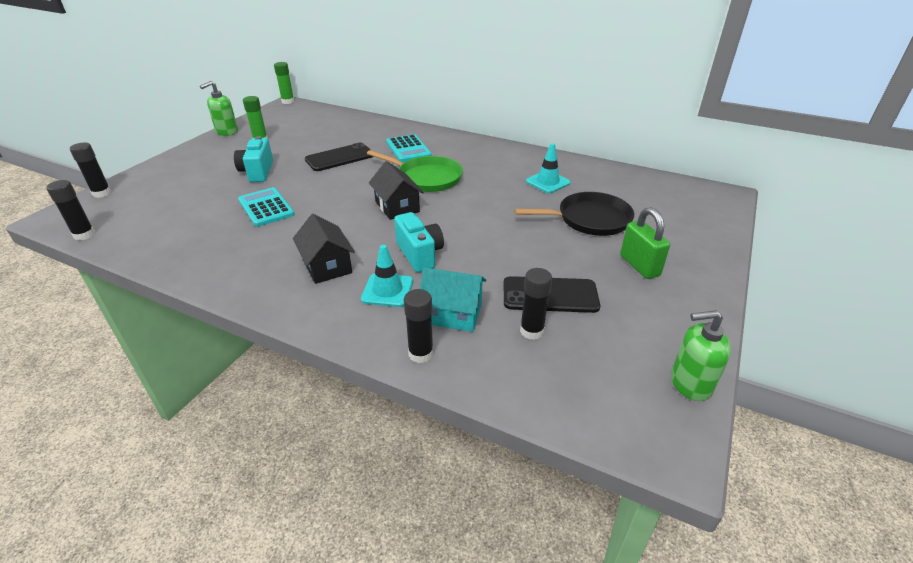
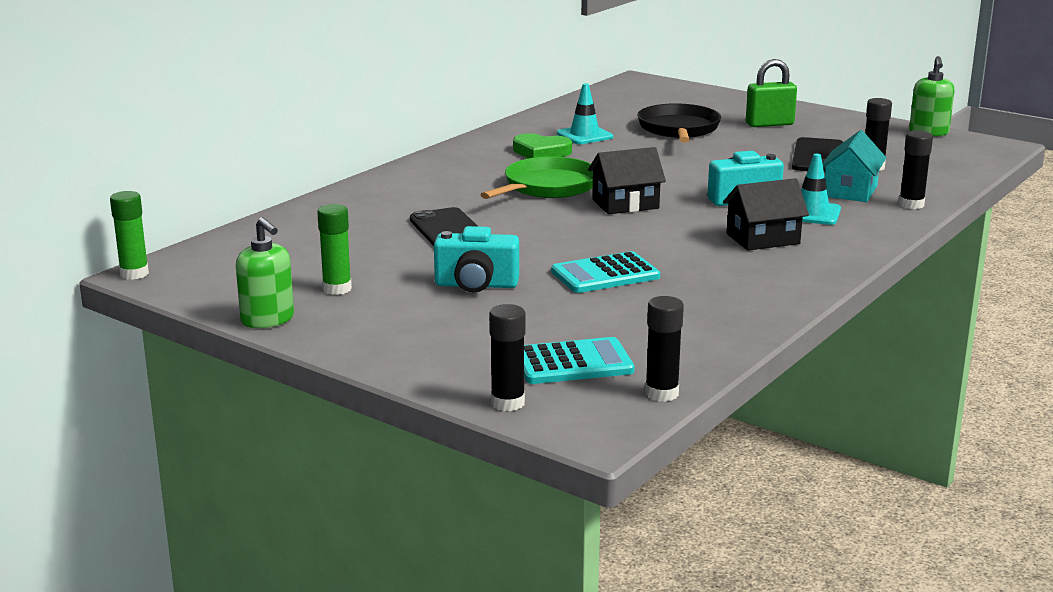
camera: 80 degrees left, 15 degrees down
(408, 149) = (443, 192): turquoise calculator -> turquoise calculator (573, 363)
(500, 170) = (541, 152): none -> green heart

